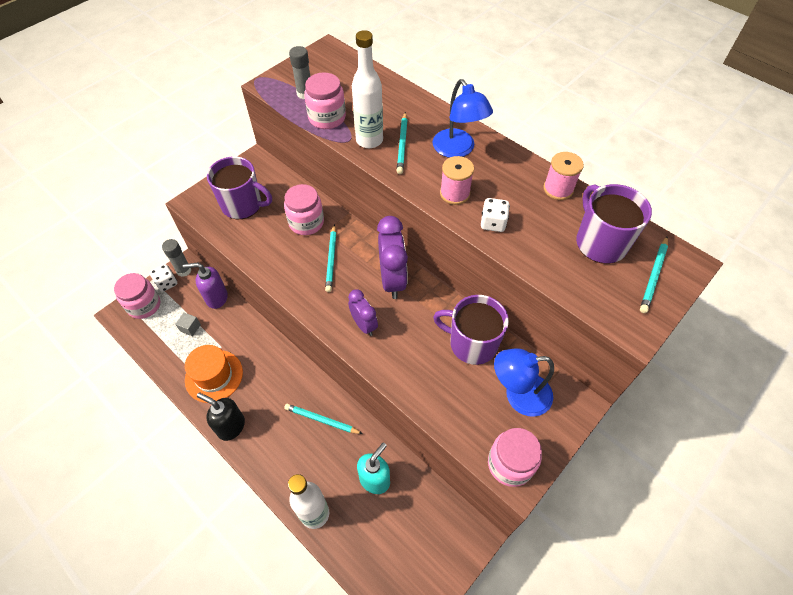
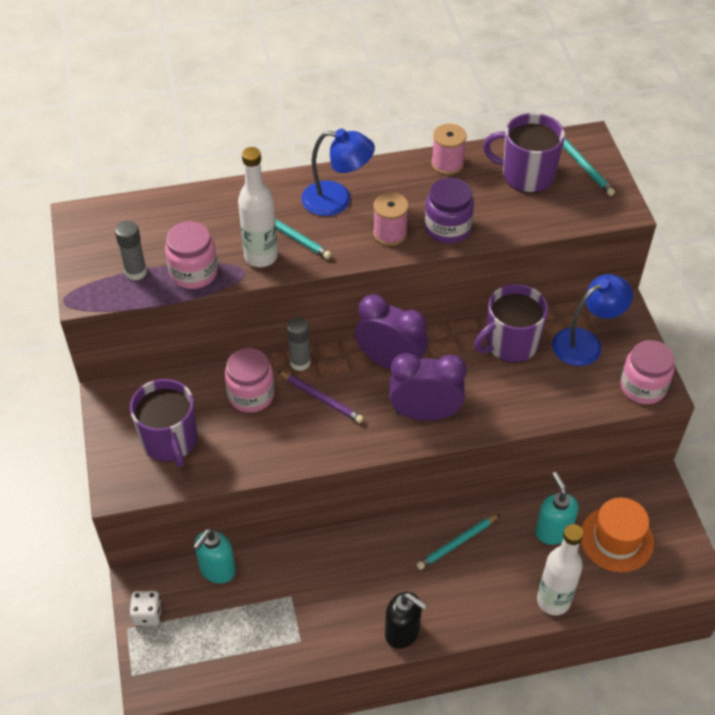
camera: 55 degrees left, 5 degrees down
(144, 305) = (161, 654): pink jar -> none
(184, 270) = (144, 587): grey glue stick -> grey glue stick (300, 362)
(190, 328) = (238, 616): grey cube -> none
(214, 376) = (325, 621): orange hat -> orange hat (616, 539)
(216, 298) = (217, 570): purple soap dispenser -> turquoise soap dispenser
(231, 426) = (402, 632): black soap dispenser -> black soap dispenser turned 120 degrees counterclockwise
(243, 205) = (170, 441): purple mug -> purple mug turned 105 degrees clockwise
(331, 259) = (321, 398): turquoise pencil -> purple pencil
(364, 325) = (425, 413): purple clock -> purple clock, size x1.67
(493, 223) = (447, 228): white dice -> purple jar
(518, 395) = (585, 342): blue lamp -> blue lamp turned 150 degrees counterclockwise

